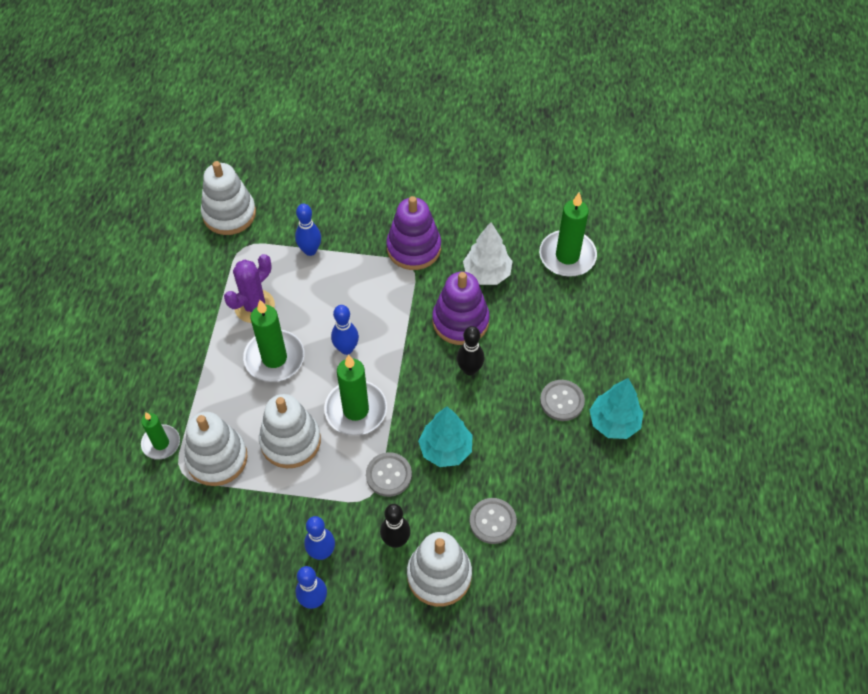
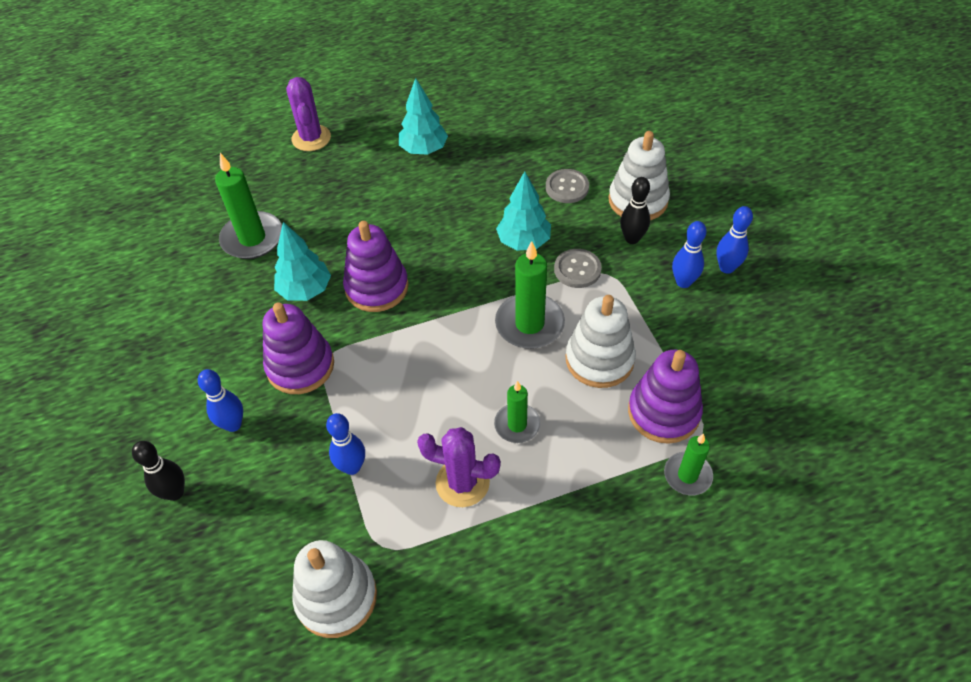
camera: 115 degrees left, 5 degrees down
(217, 458) = (663, 412): white stacking toy -> purple stacking toy
(274, 358) = (517, 425): green candle -> green candle, size x0.61
(346, 349) = (465, 365): blue bowling pin -> blue bowling pin (233, 424)
(469, 369) = (429, 258): black bowling pin -> black bowling pin (175, 492)
(487, 273) = (305, 290): white tree -> turquoise tree
(562, 401) = (423, 186): grey button -> none
(680, 337) = (311, 138): none -> purple cactus

